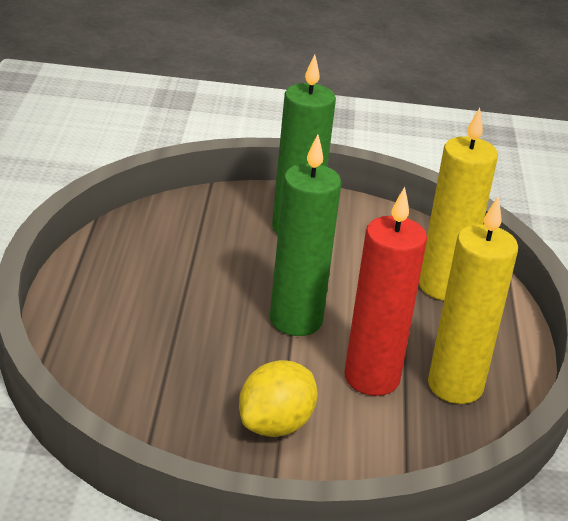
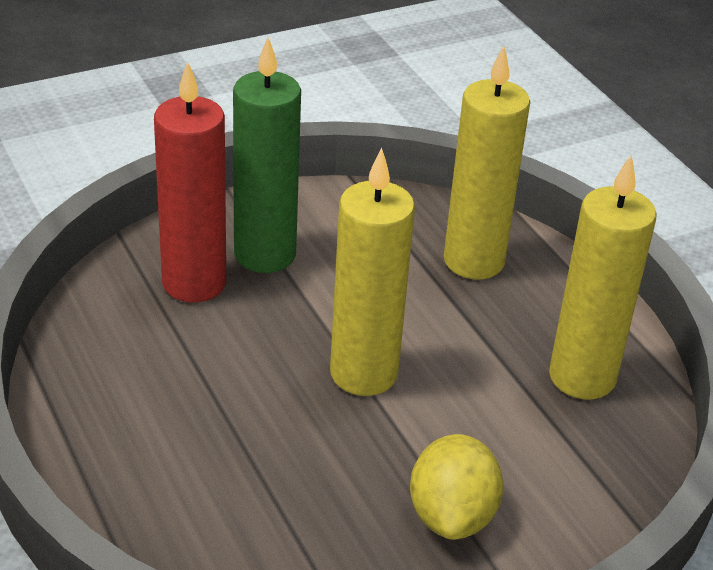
camera: 30 degrees left, 5 degrees up
(296, 320) = (363, 373): green candle -> yellow candle
(371, 378) = (497, 408): red candle -> red candle (194, 283)

